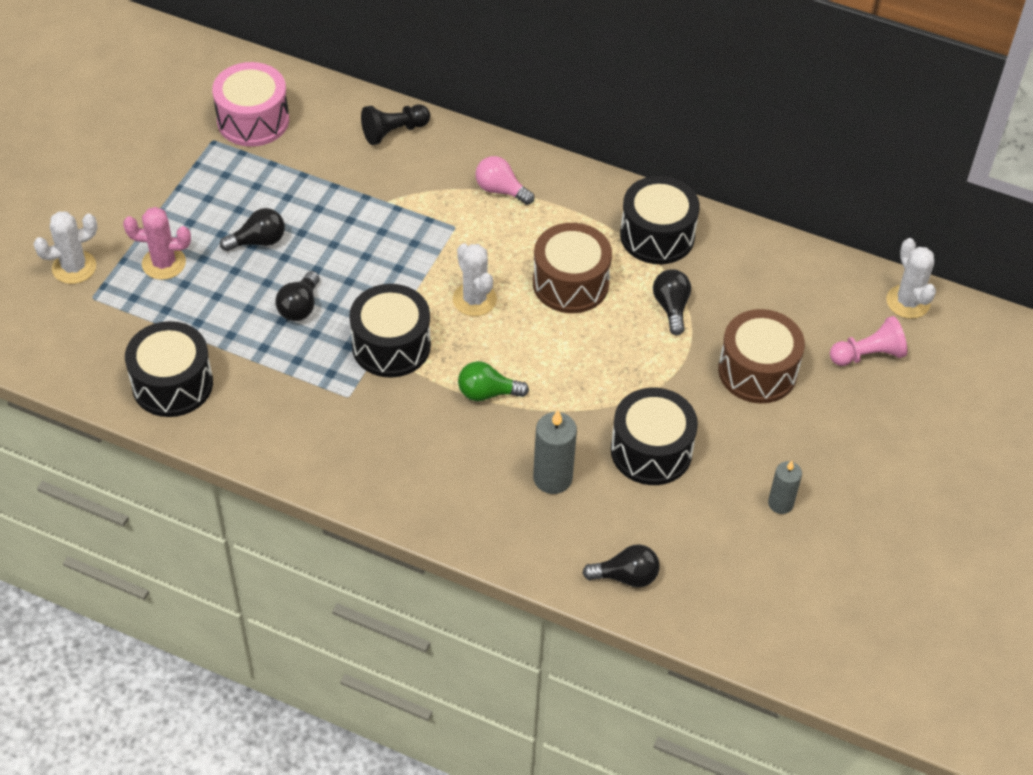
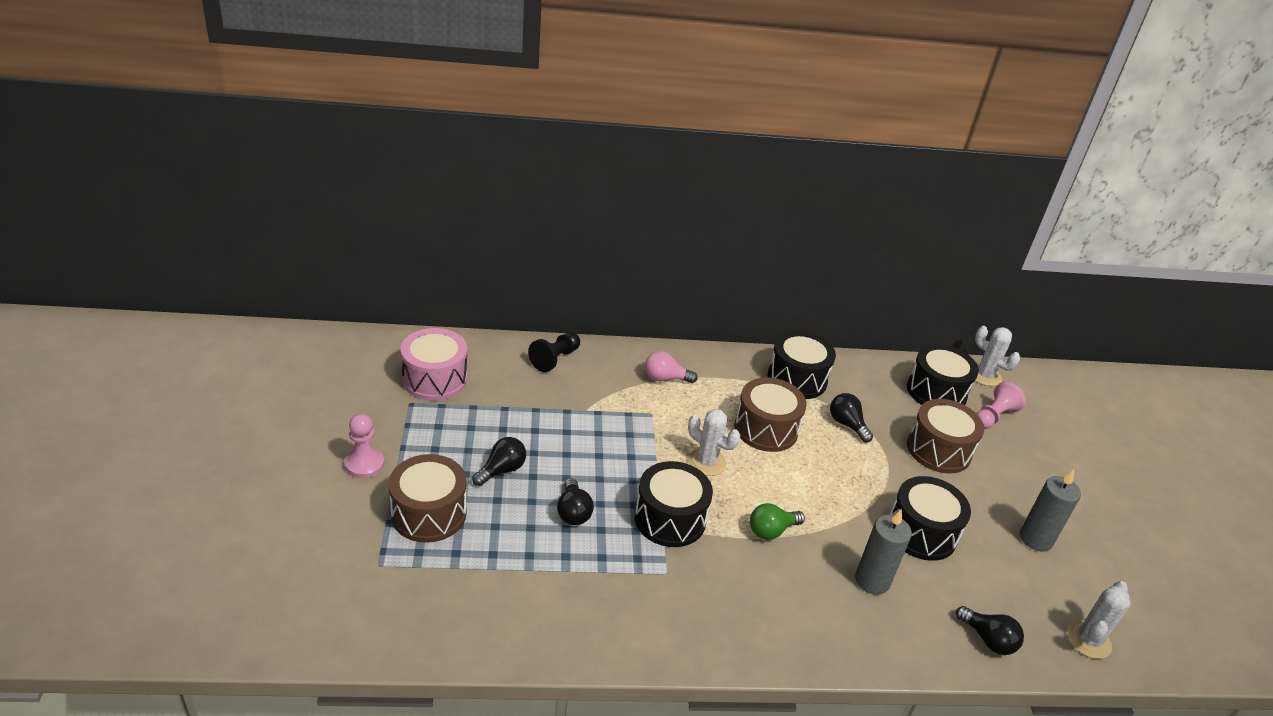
camera: 30 degrees left, 15 degrees down
(74, 267) = (344, 543): white cactus -> white cactus (1088, 640)
(133, 194) = (364, 464): none -> pink pawn
(164, 263) = (429, 513): pink cactus -> brown drum
(172, 384) = (504, 617): black drum -> black drum (936, 392)
(626, 576) = (988, 639): black light bulb -> black light bulb turned 75 degrees clockwise
(780, 503) = (1035, 539): grey candle -> grey candle, size x1.54

